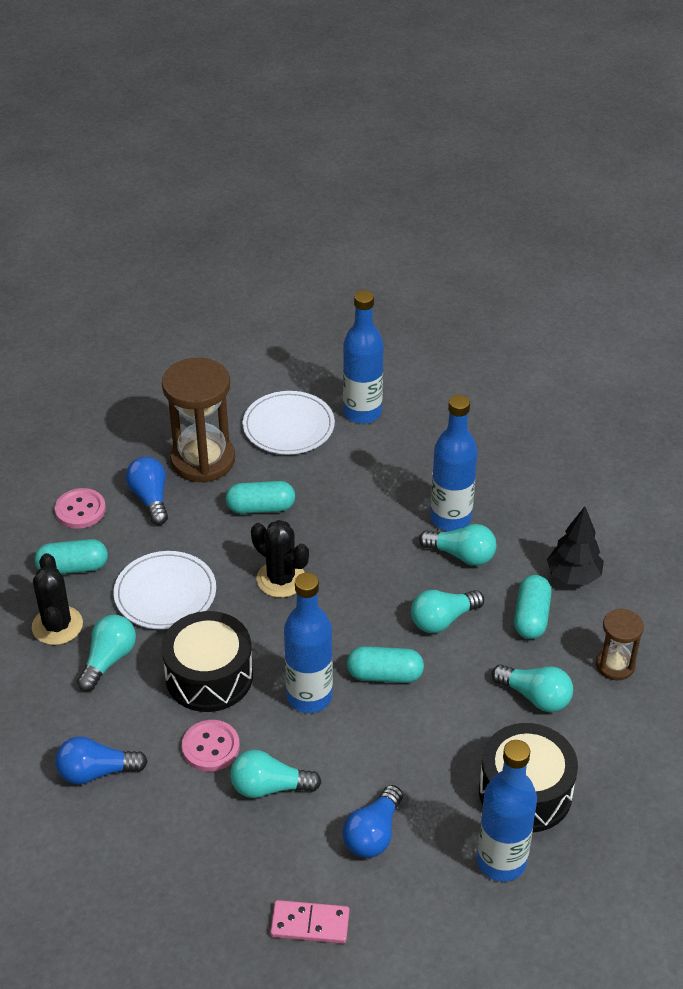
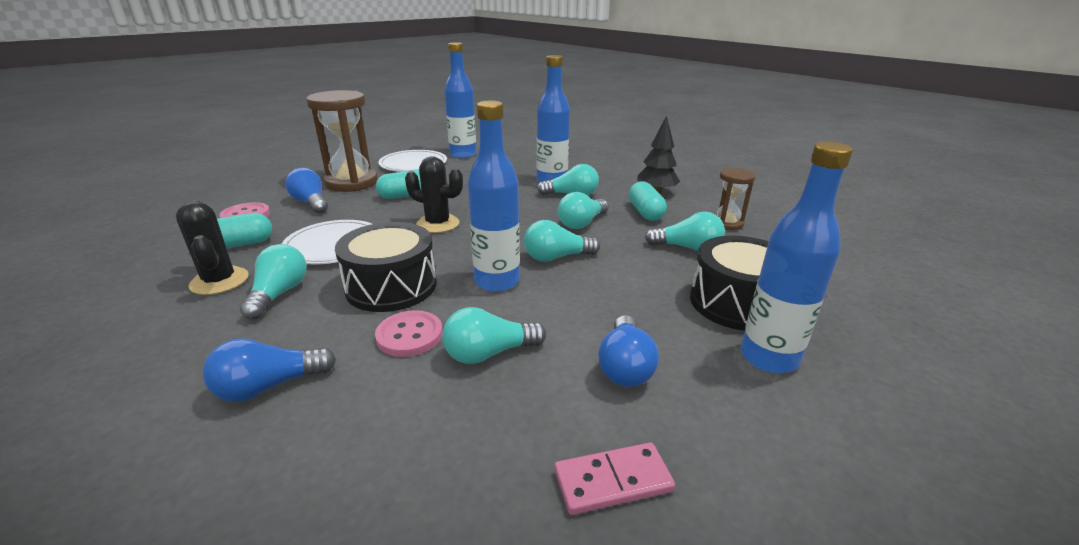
camera: 20 degrees left, 15 degrees down
(385, 675) = (557, 257): turquoise capsule -> turquoise light bulb

